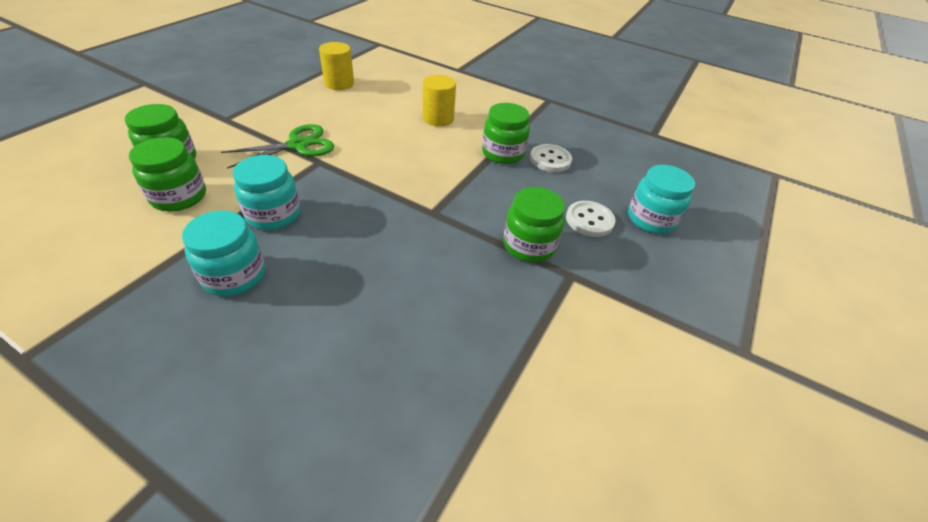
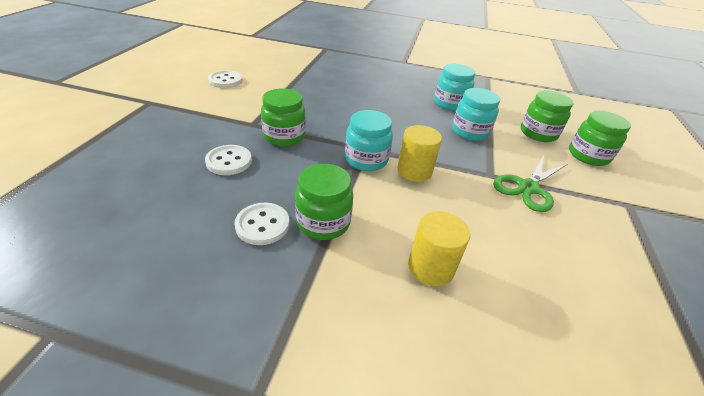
camera: 165 degrees right, 5 degrees down
(339, 83) = (627, 313): yellow cylinder -> yellow cylinder (414, 171)
(644, 417) = (225, 80): none -> white button
(651, 219) = (163, 171): turquoise jar -> turquoise jar (366, 160)

